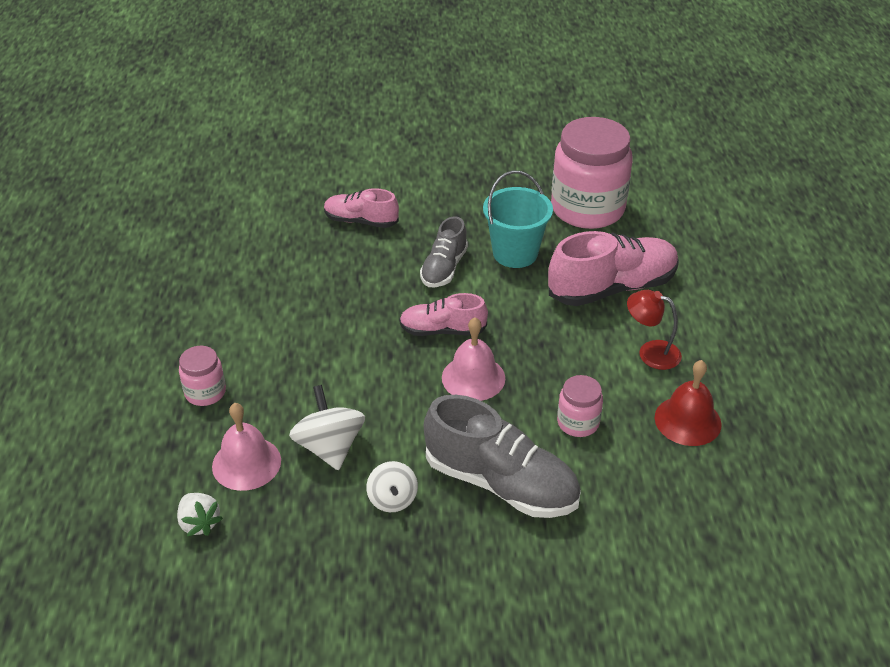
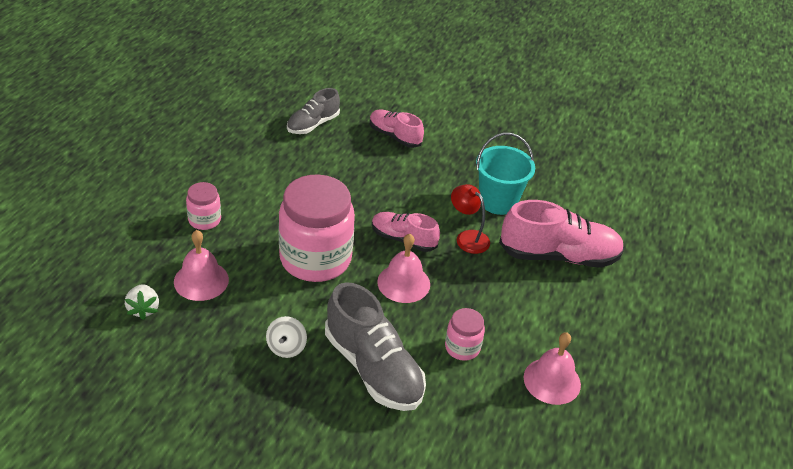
camera: 20 degrees right, 0 degrees up
(329, 447) = (266, 292): white spinning top -> none
(444, 268) = (435, 193): grey shoe -> grey shoe (313, 124)
(587, 209) = (580, 187): pink jar -> pink jar (315, 259)
(650, 352) = (557, 317): red lamp -> red lamp (467, 237)
(687, 420) = (552, 381): red bell -> pink bell

